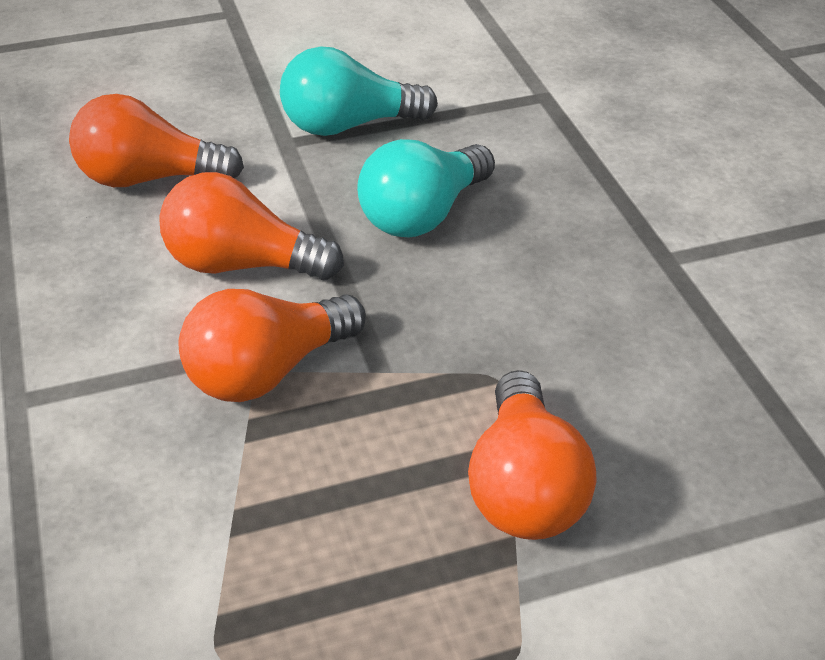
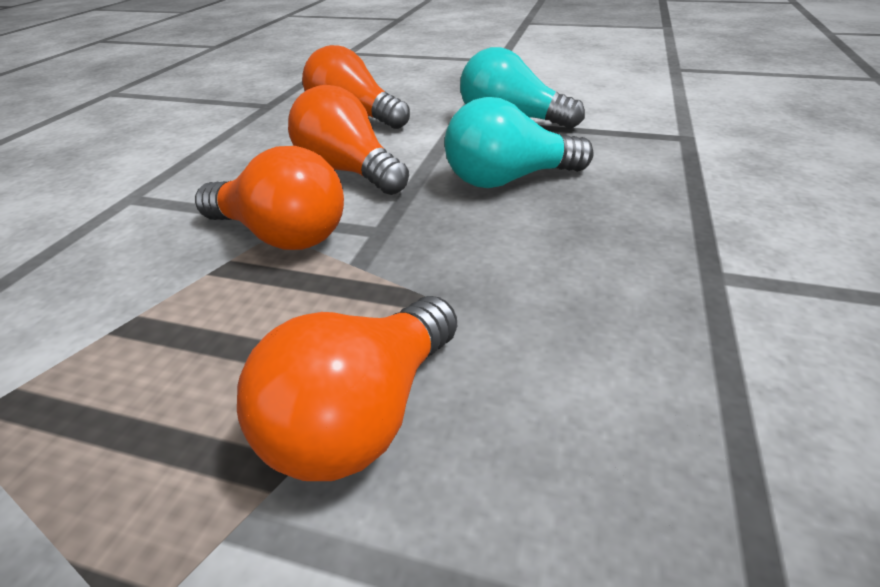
camera: 35 degrees right, 5 degrees down
(268, 371) = (281, 235): orange light bulb -> orange light bulb turned 150 degrees counterclockwise

